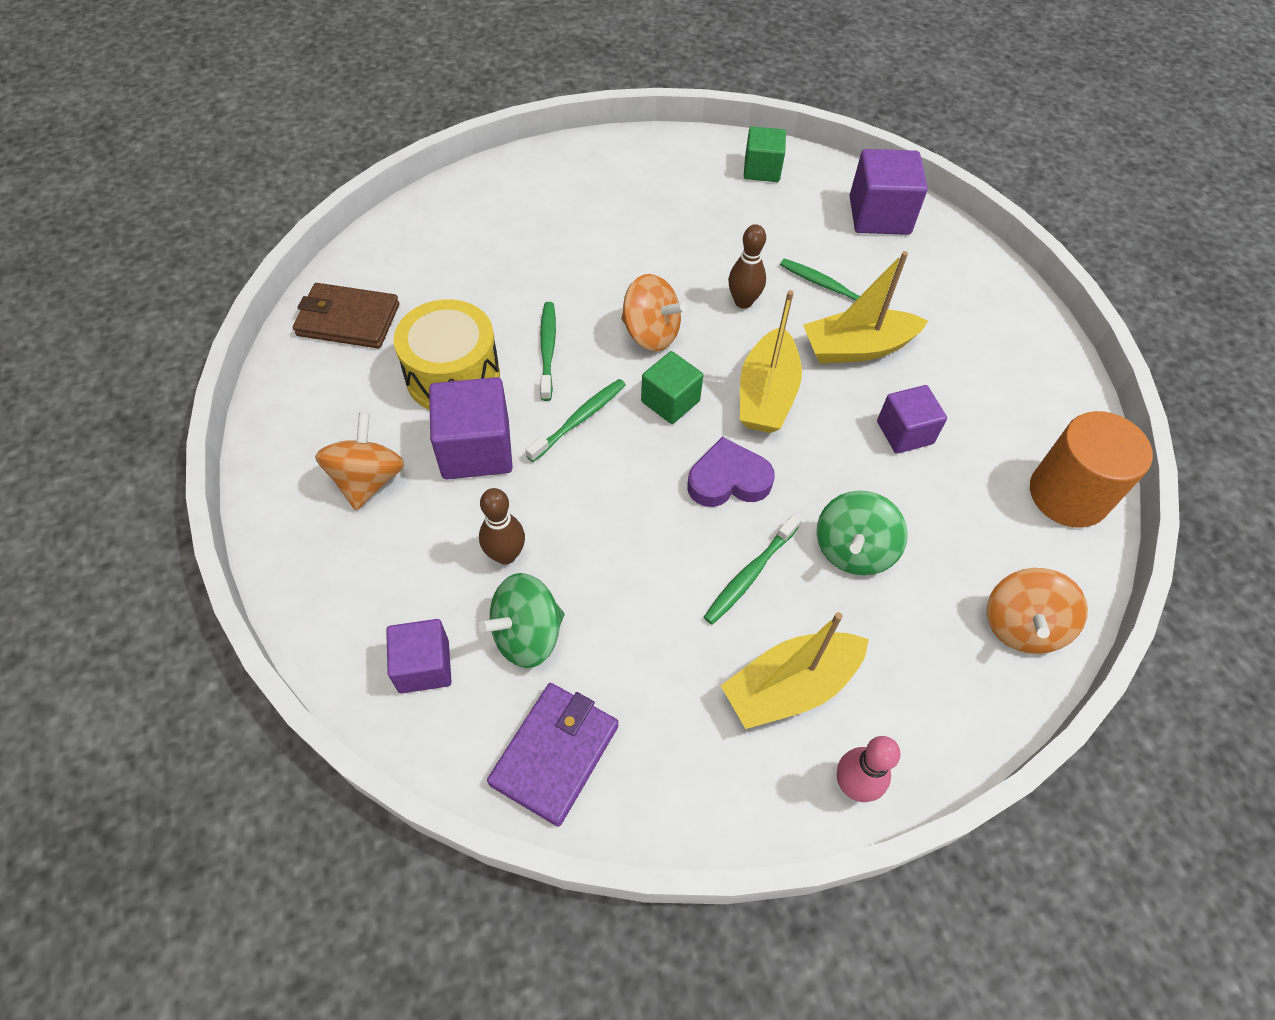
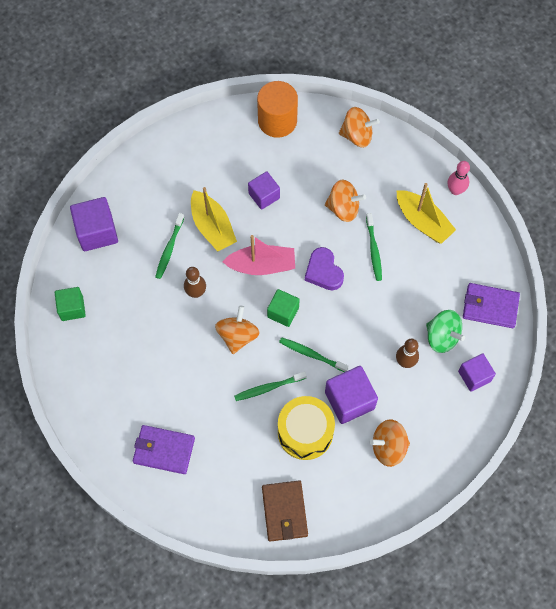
camera: 105 degrees left, 10 degrees up
(511, 216) = (164, 450): none -> purple wallet
(750, 574) = (373, 250): green toothbrush -> green toothbrush turned 60 degrees clockwise
(766, 395) = (261, 265): yellow boat -> pink boat
(853, 550) = (343, 208): green spinning top -> orange spinning top

